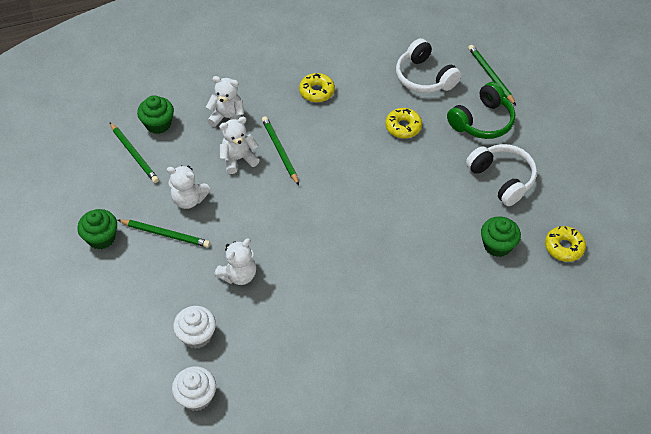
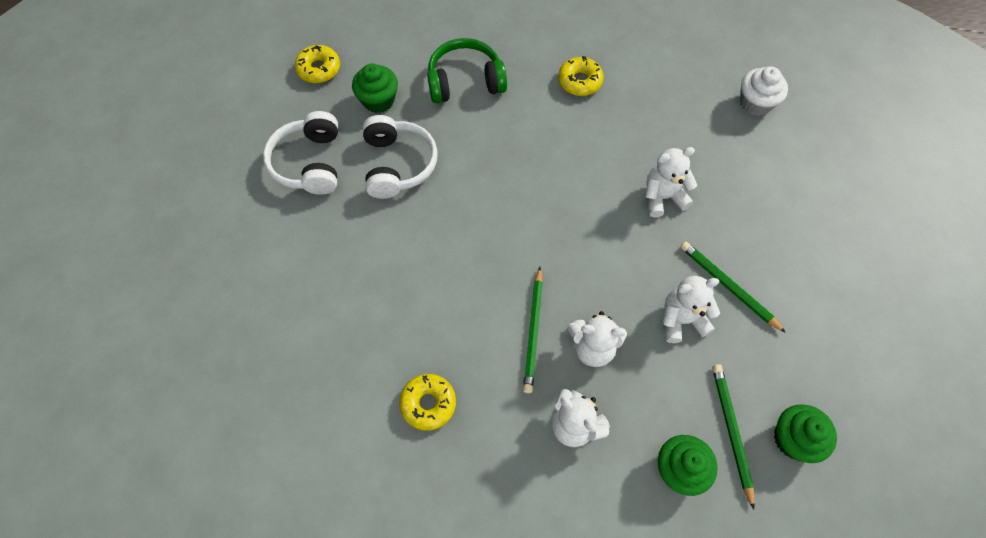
camera: 150 degrees left, 10 degrees up
(101, 238) = (810, 321): green cupcake -> green cupcake (793, 439)
(189, 199) = (681, 319): white teddy bear -> white teddy bear turned 60 degrees counterclockwise
(197, 335) = (734, 156): white cupcake -> none
(403, 127) = (360, 285): yellow donut -> yellow donut (579, 81)
(424, 77) = (272, 347): white headphones -> white headphones (397, 164)
(482, 121) = (263, 243): green headphones -> green headphones (465, 81)
(490, 76) = (192, 302): green pencil -> none

